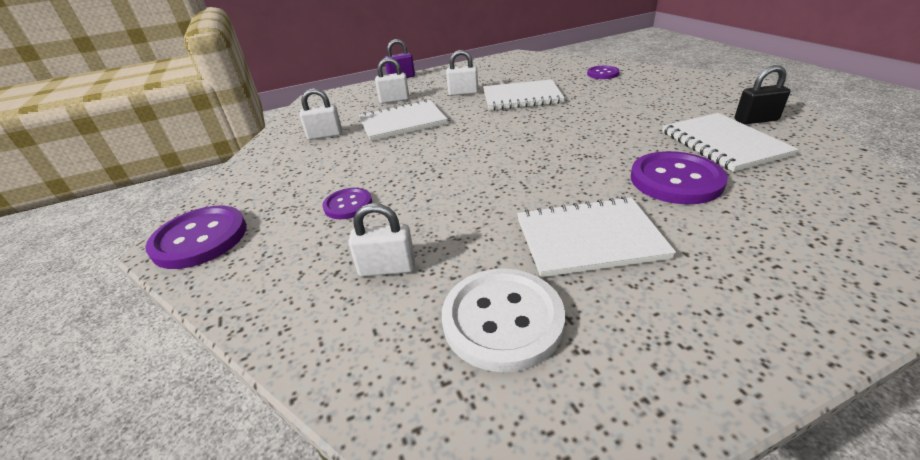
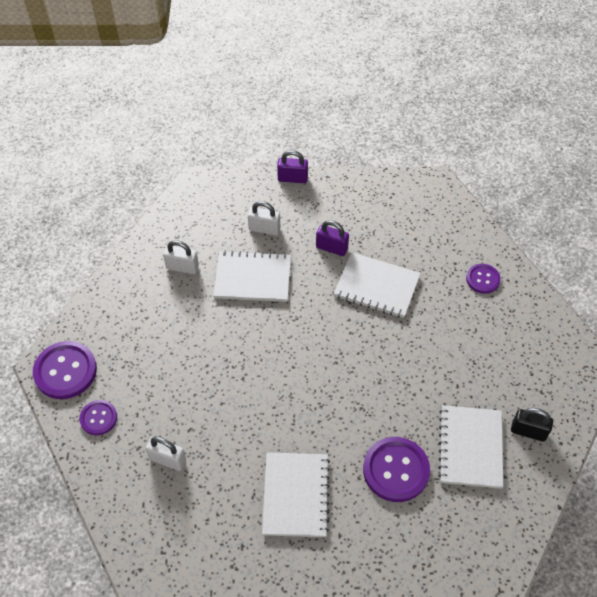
camera: 20 degrees right, 20 degrees up
(348, 205) = (167, 381): purple button -> purple button (98, 418)
(463, 93) = (331, 248): white padlock -> purple padlock
(502, 319) = (209, 530): white button -> none
(589, 238) = (295, 495): white notebook -> white notebook turned 75 degrees clockwise

